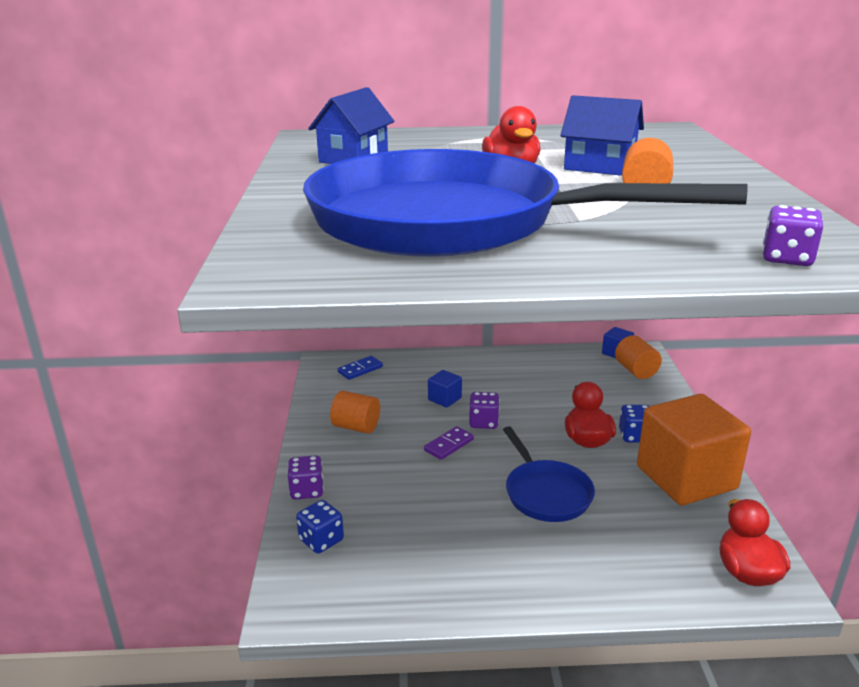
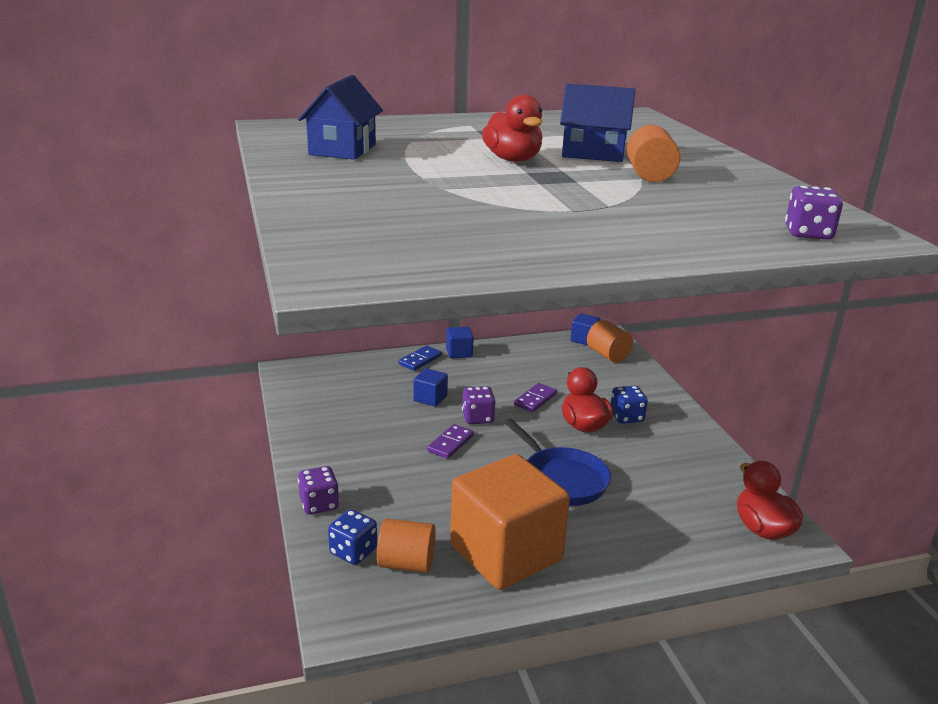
camera: 15 degrees left, 0 degrees up
(356, 427) = (348, 435): orange cylinder -> orange cylinder (406, 563)
(360, 369) = (330, 376): blue domino -> blue domino (420, 360)
(450, 222) = (489, 212): blue pan -> none
(487, 357) = (459, 353): none -> blue cube
(546, 409) = (535, 399): none -> purple domino
(686, 478) = (684, 451): orange cube -> orange cube (506, 553)

